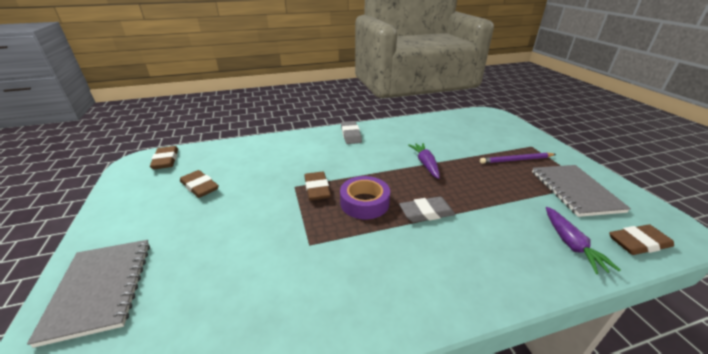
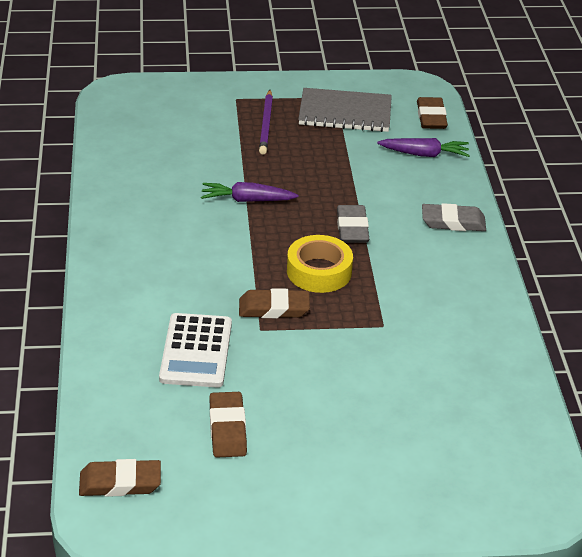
camera: 80 degrees left, 5 degrees up
(100, 289) = (418, 490): grey notebook -> none
(199, 186) = (227, 429): brown eraser -> brown eraser turned 60 degrees counterclockwise
(270, 167) = (196, 351): none -> white calculator
(351, 135) = (123, 252): grey eraser -> grey eraser (453, 222)
(364, 203) = (319, 271): purple tape -> yellow tape

